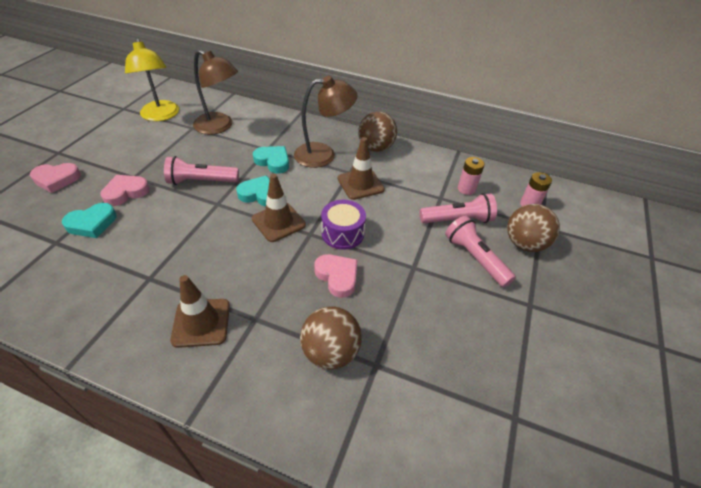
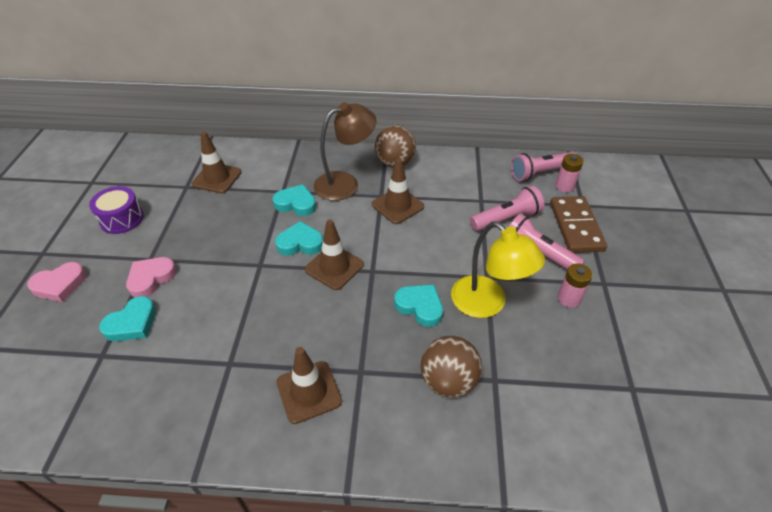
camera: 15 degrees left, 0 degrees up
(161, 116) = (142, 181): yellow lamp -> yellow lamp (487, 304)
(201, 181) = (230, 245): pink flashlight -> pink flashlight (540, 173)
(219, 127) = (217, 178): brown lamp -> brown traffic cone
(337, 276) = (420, 306): pink heart -> turquoise heart
(342, 233) = (404, 261): purple drum -> purple drum (122, 219)
(466, 189) = (501, 185): pink battery -> pink battery (569, 299)
(524, 244) = (576, 226): brown ball -> brown domino

